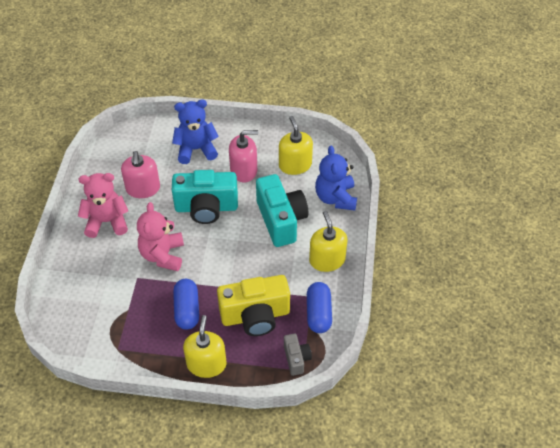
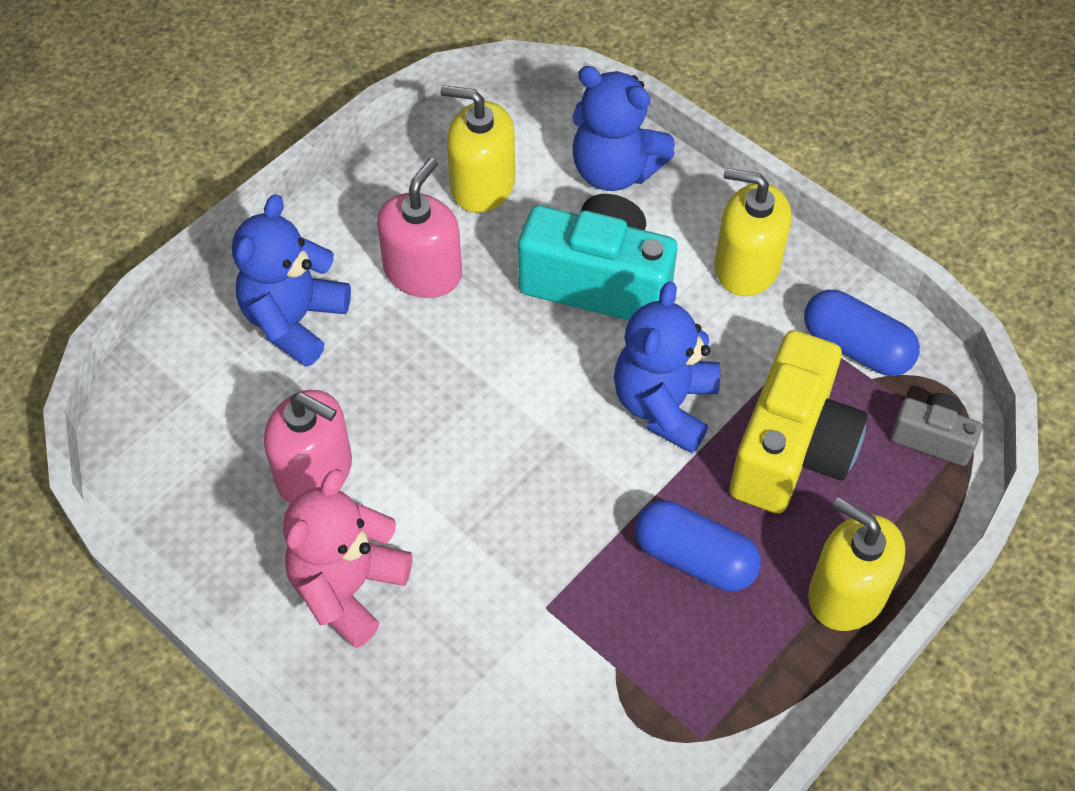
camera: 55 degrees left, 5 degrees up
(163, 255) = (524, 528): pink teddy bear -> none
(206, 208) = (464, 386): turquoise camera -> none
(244, 267) = (664, 405): none -> blue teddy bear

